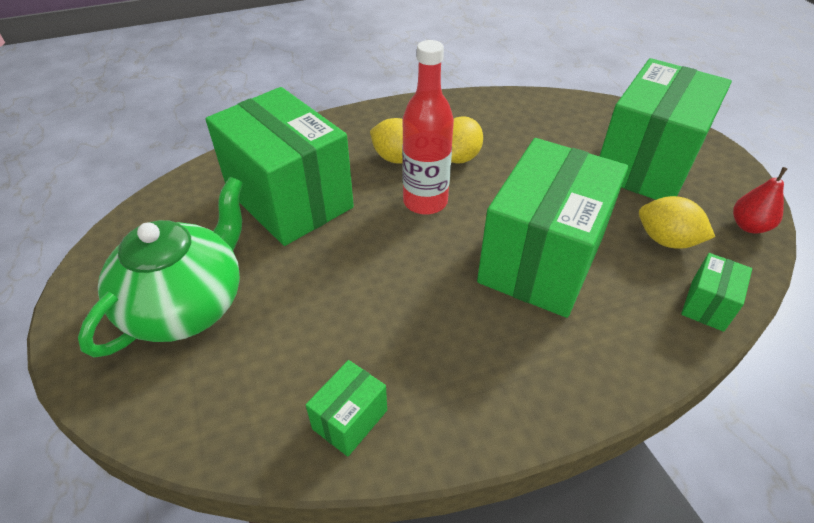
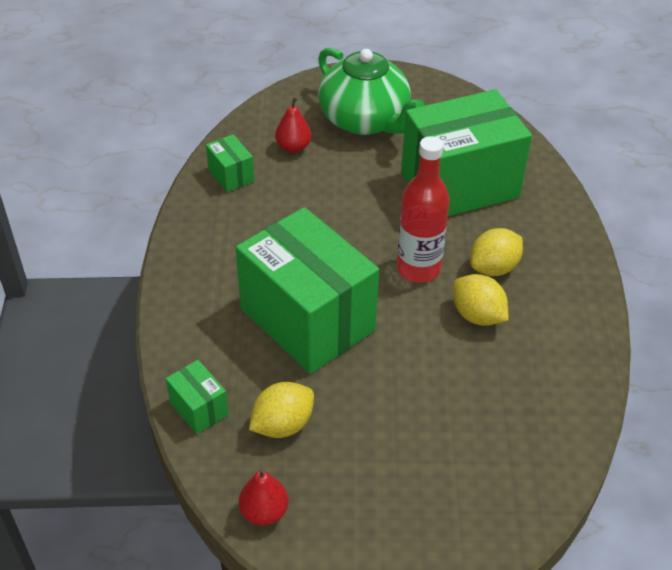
camera: 110 degrees right, 0 degrees up
(265, 364) = (293, 147): none -> red pear
(646, 164) = (400, 479): green box -> none

